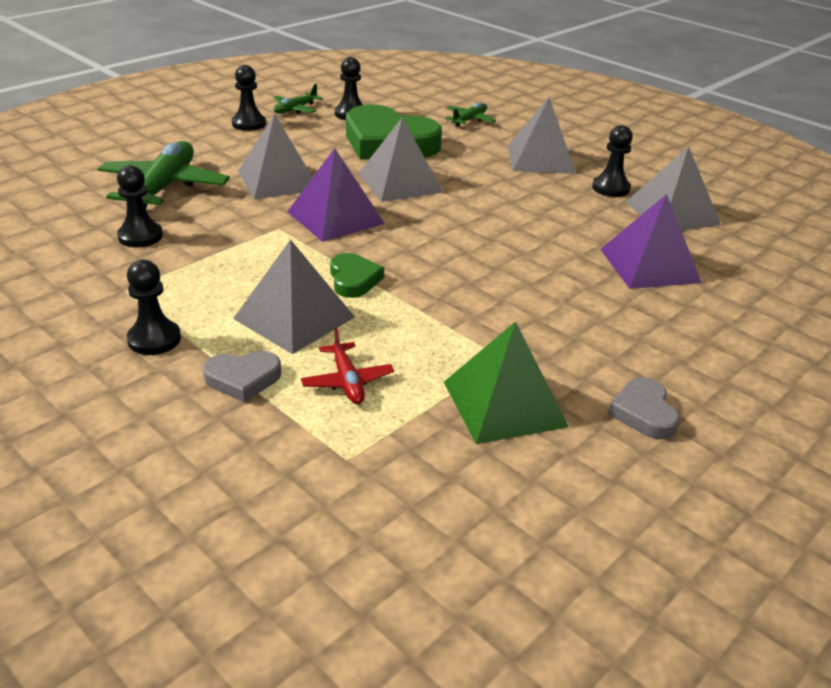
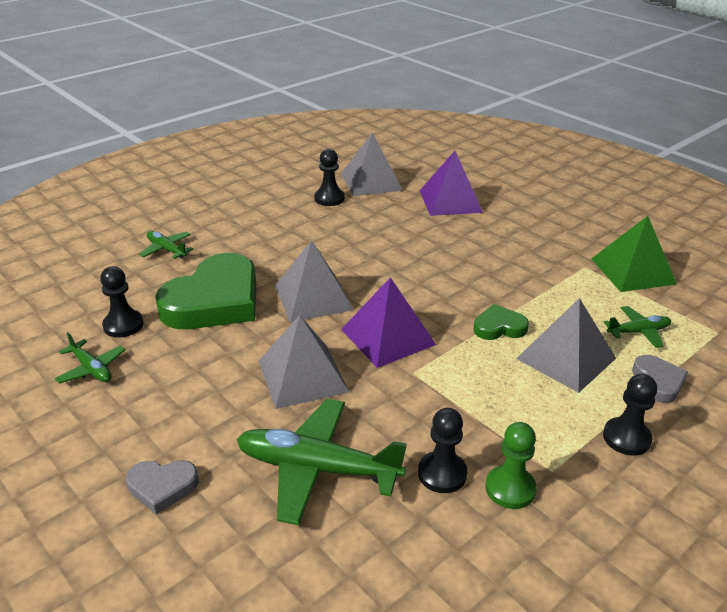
camera: 85 degrees left, 0 degrees up
(111, 266) = (510, 488): none -> green pawn
(249, 124) = (129, 408): black pawn -> none
(347, 381) = (638, 332): red plane -> green plane
(540, 159) = (269, 221): grey pyramid -> none
(643, 413) = (619, 227): grey heart -> grey heart (162, 487)

